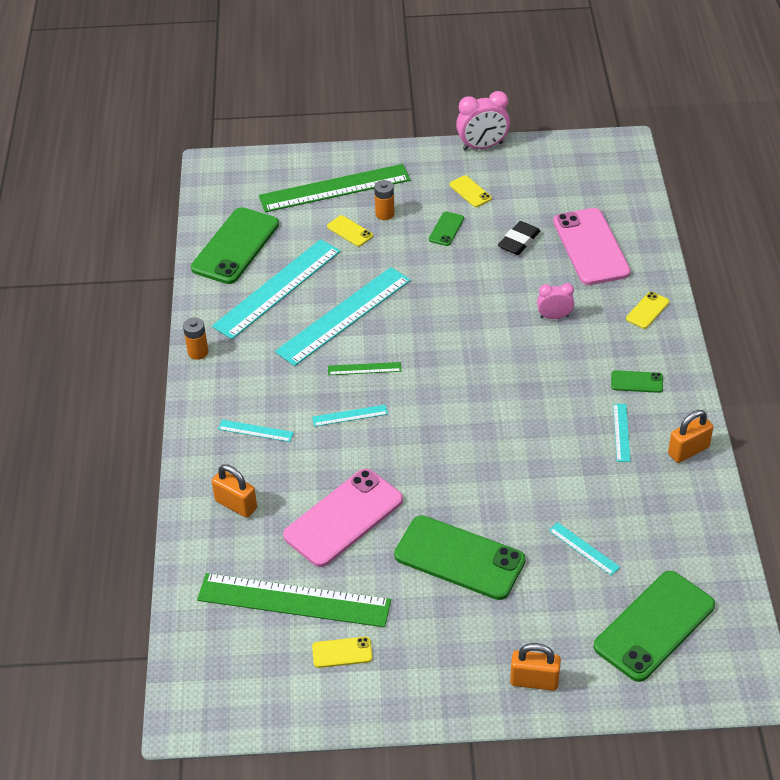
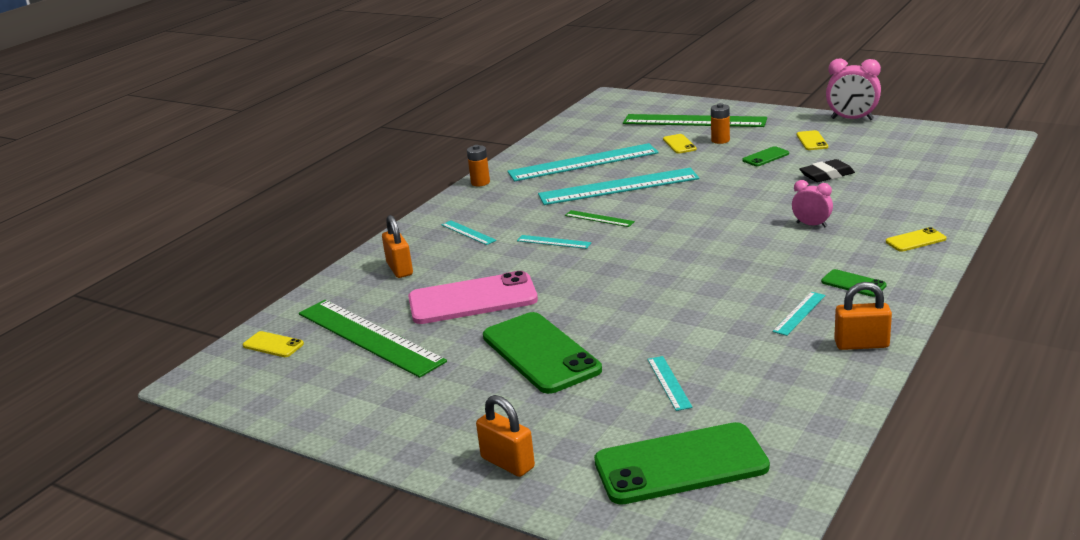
camera: 35 degrees right, 20 degrees down
(235, 246) = (578, 136): green phone -> none
(342, 652) = (364, 382): yellow phone -> yellow phone (273, 345)
(591, 247) = (896, 191): pink phone -> none

